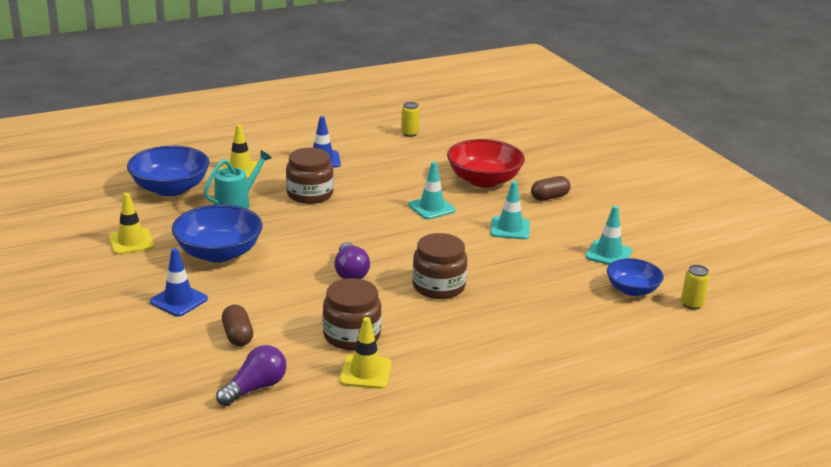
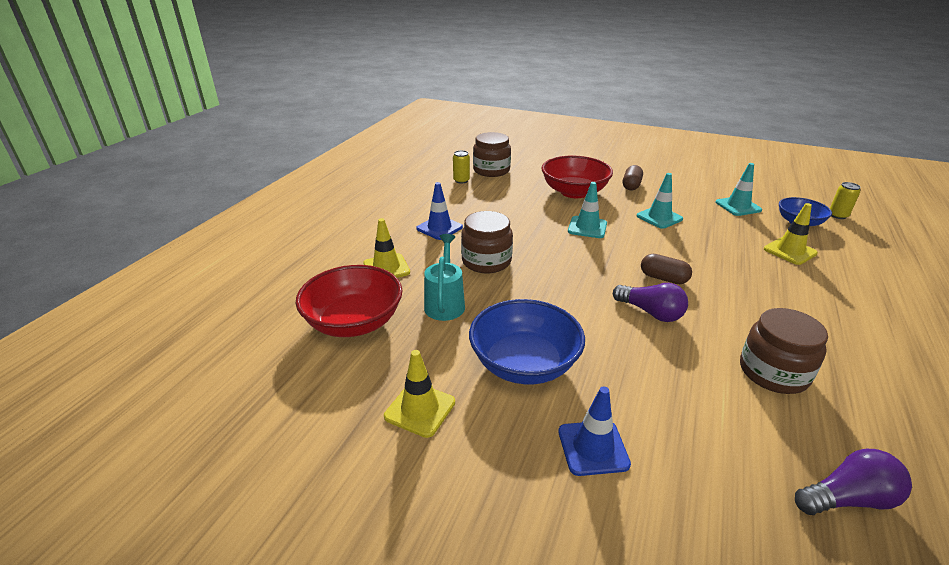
camera: 40 degrees left, 5 degrees up
(170, 188) = (354, 322): blue bowl -> red bowl
(237, 335) = (714, 447): brown capsule -> brown capsule (663, 278)
(255, 388) = (847, 499): purple light bulb -> purple light bulb turned 75 degrees clockwise
(365, 372) = (856, 402): yellow traffic cone -> yellow traffic cone (790, 251)
(438, 286) = (720, 286): brown jar -> brown jar (491, 170)

